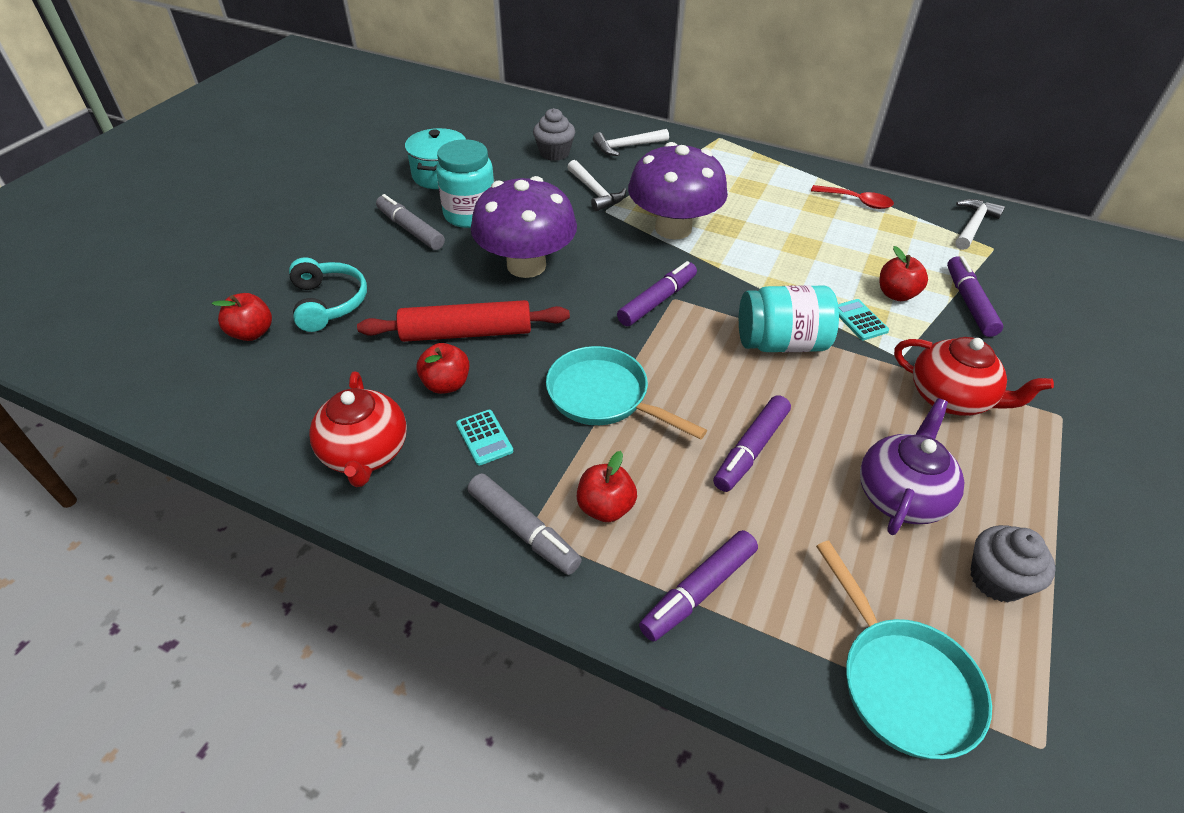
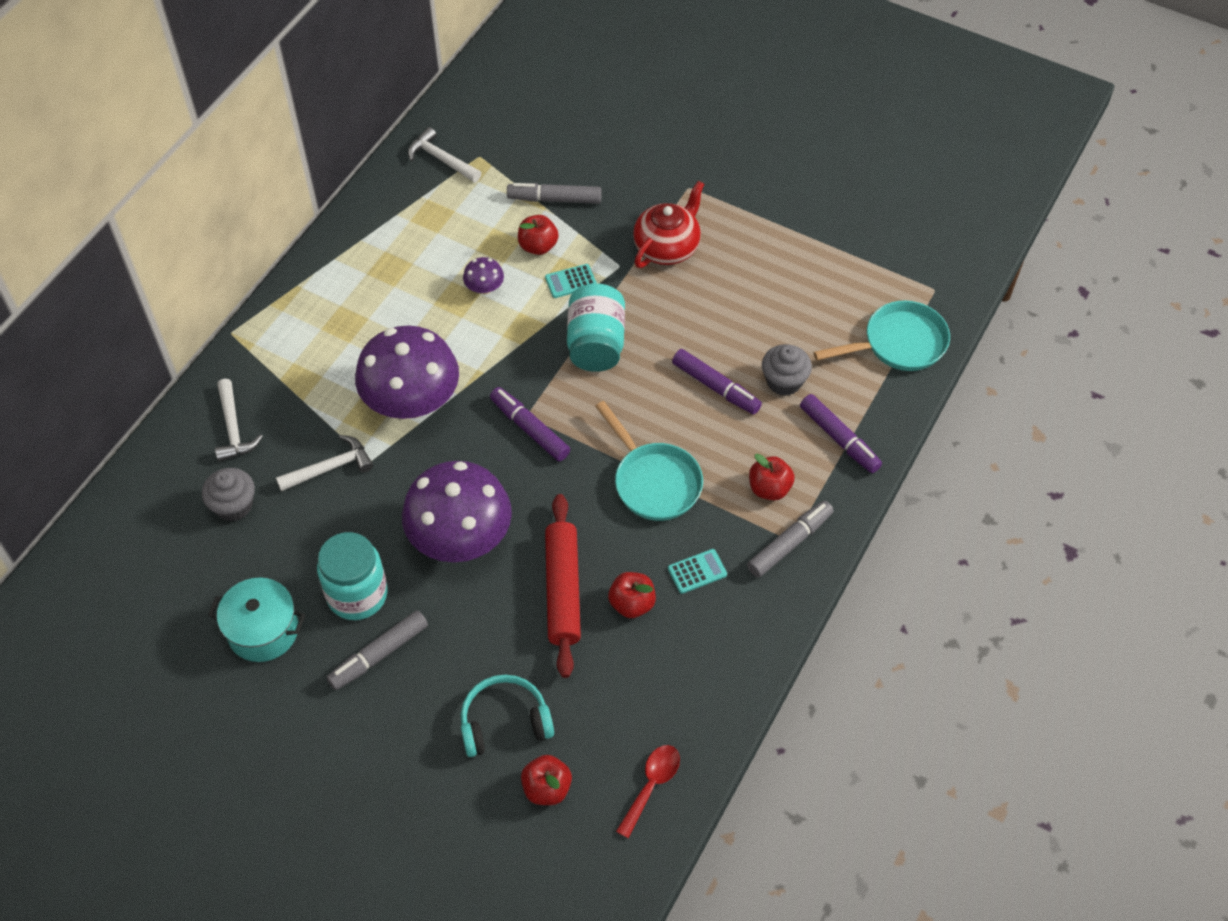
camera: 85 degrees left, 10 degrees up
(365, 453) = (711, 661): red teapot -> none
(603, 397) = (654, 482): turquoise pan -> turquoise pan turned 75 degrees counterclockwise
(823, 262) = (484, 288): none -> purple mushroom
(856, 201) = (386, 237): red spoon -> red spoon (651, 786)
(900, 495) = (761, 305): purple teapot -> none
(969, 303) = (554, 199): purple marker -> grey marker
(996, 579) = (828, 274): grey cupcake -> grey cupcake (784, 381)

